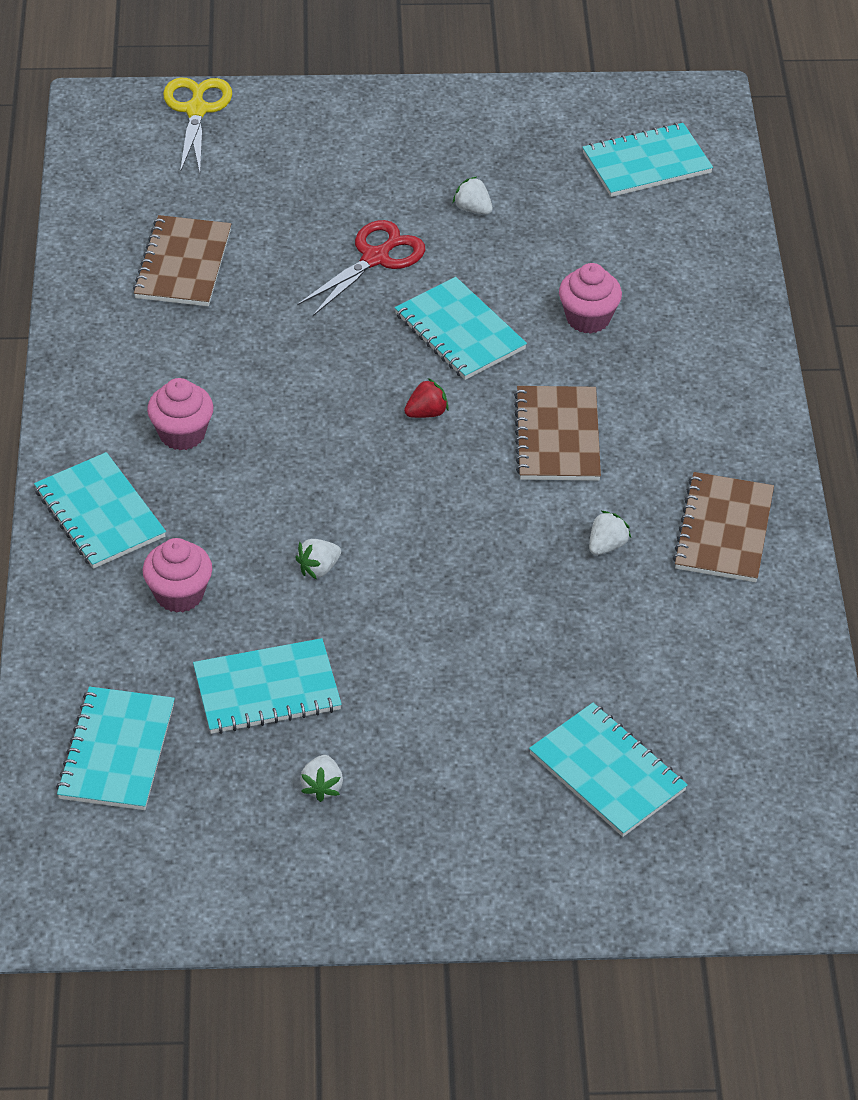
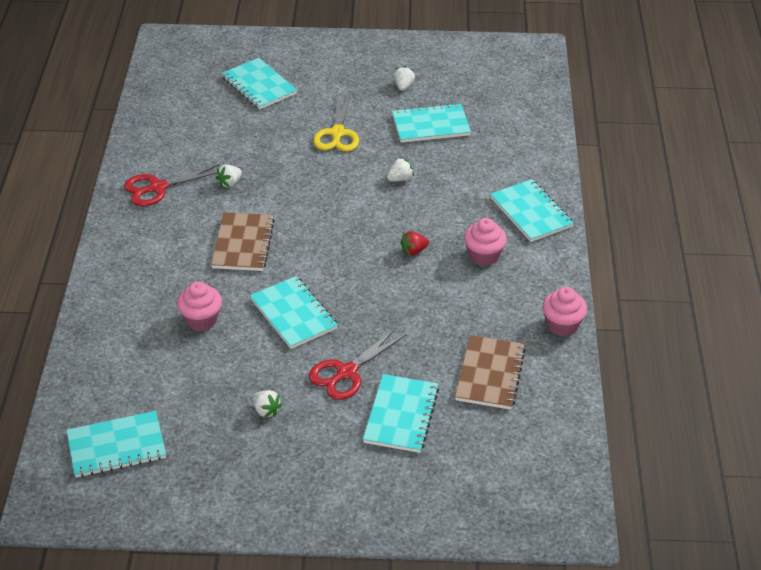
camera: 175 degrees left, 5 degrees down
(117, 751) = (508, 104): turquoise notebook -> turquoise notebook (401, 415)
(179, 594) = (480, 170): pink cupcake -> pink cupcake (562, 325)
(196, 110) = (487, 518): yellow scissors -> yellow scissors (337, 133)
(426, 413) = (324, 261): red strawberry -> red strawberry (413, 251)
(724, 530) = (157, 188): brown notebook -> red scissors

